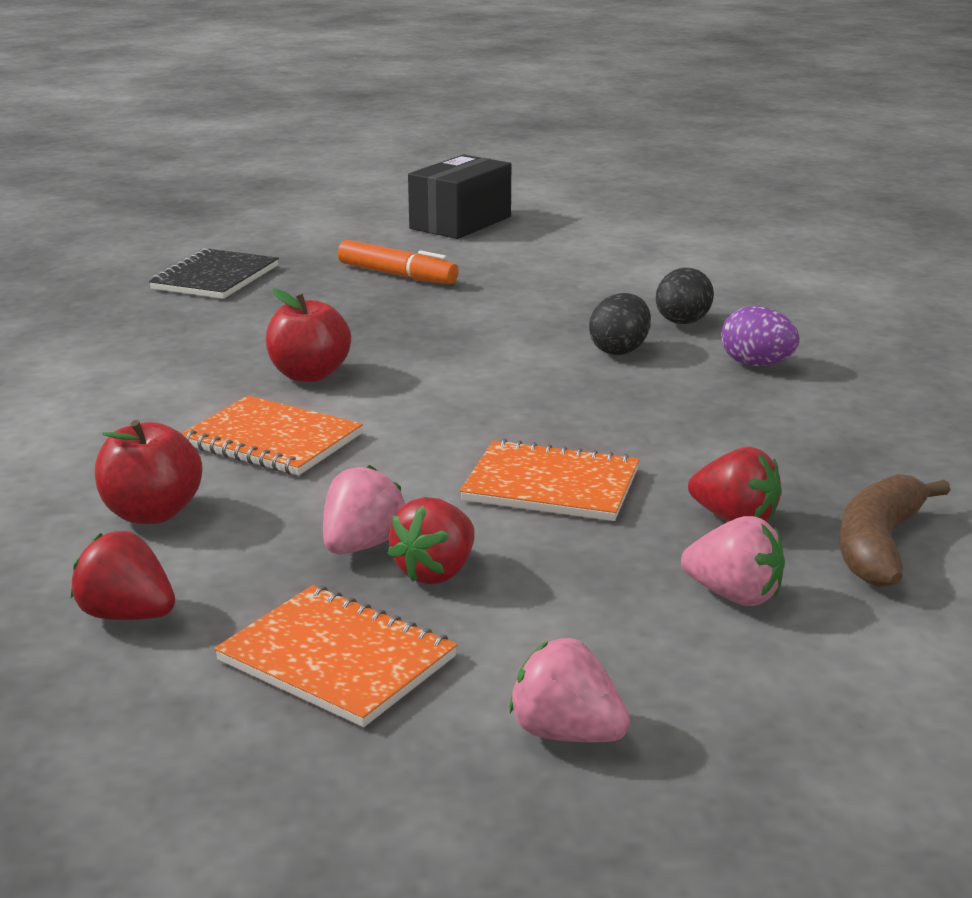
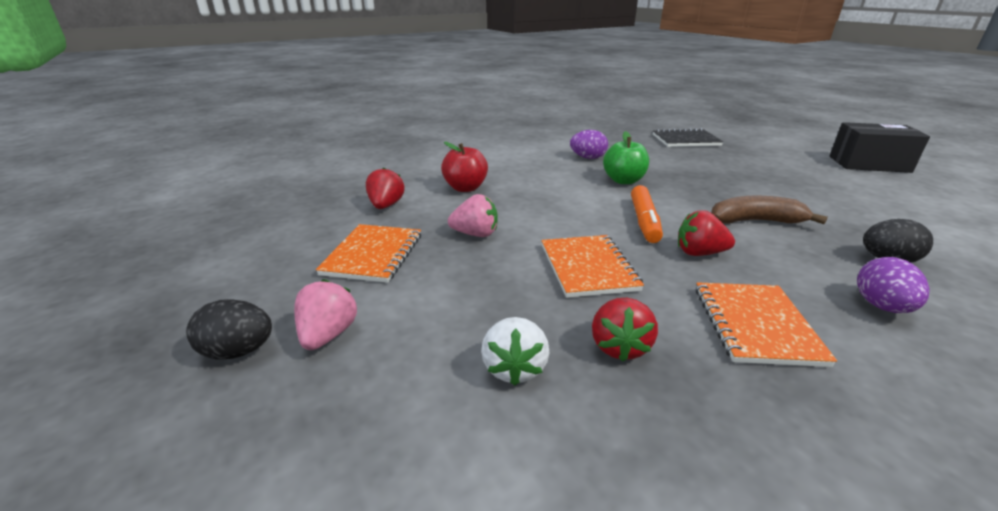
camera: 65 degrees right, 5 degrees up
(173, 370) = (588, 158): none -> purple egg
(272, 440) = (551, 191): orange notebook -> orange notebook (756, 325)
(309, 375) = (623, 181): red apple -> green apple
(397, 275) = (767, 168): orange marker -> orange marker (644, 221)
(436, 572) = (465, 258): red strawberry -> red strawberry (699, 253)
(619, 350) = (798, 248): black egg -> black egg (238, 351)
(734, 595) = (514, 368): pink strawberry -> white strawberry
(879, 545) = (657, 437): brown banana -> brown banana (755, 221)

